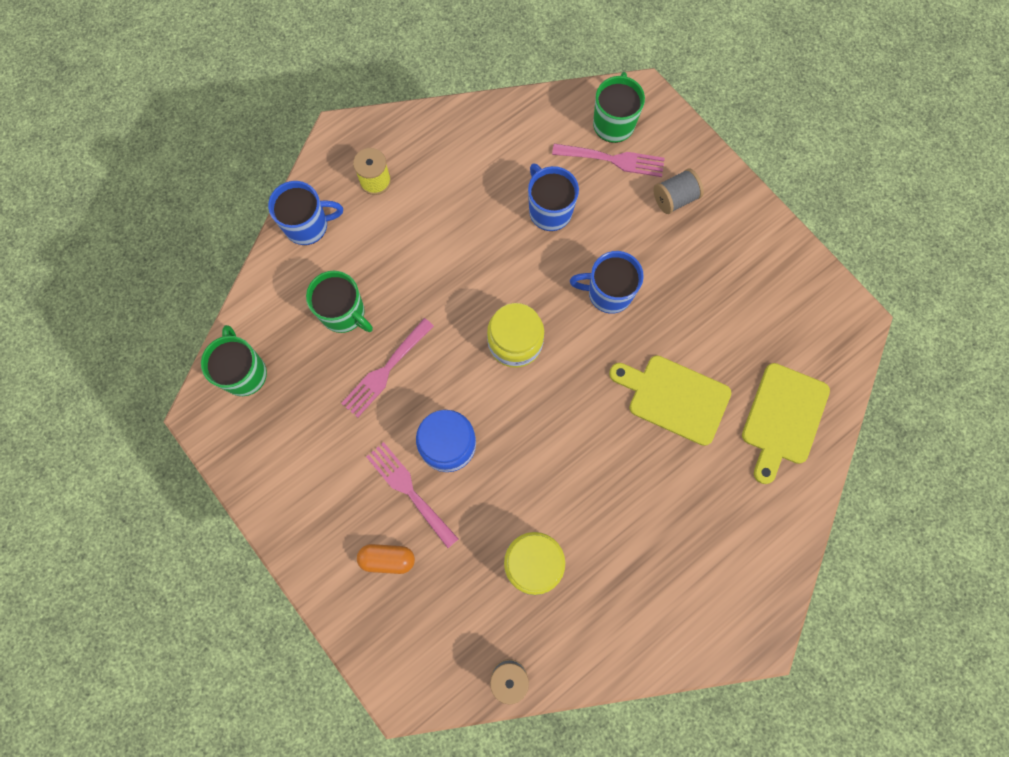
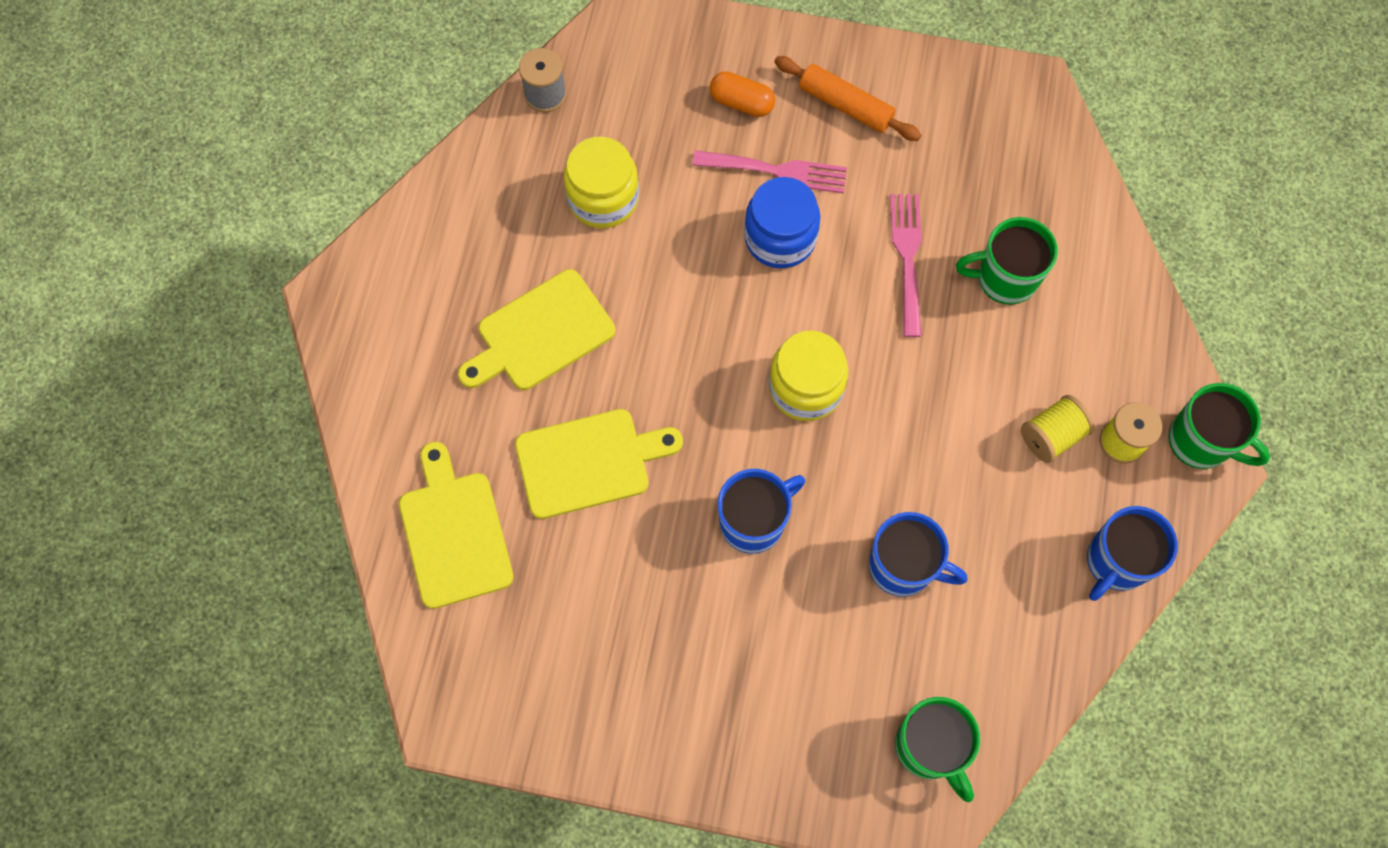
camera: 140 degrees right, 5 degrees down
(244, 372) = (1038, 150): green mug -> green mug (1201, 441)
(308, 225) = (1136, 335): blue mug -> blue mug (1116, 562)
(325, 500) = (845, 105): none -> orange rolling pin
(387, 559) = (741, 103): orange capsule -> orange capsule turned 60 degrees clockwise
(408, 212) = (1051, 436): none -> yellow spool
(613, 160) = (887, 695): pink fork -> none
(644, 501) = (540, 333): none -> yellow cutting board
(675, 198) = (773, 704): grey spool -> none

